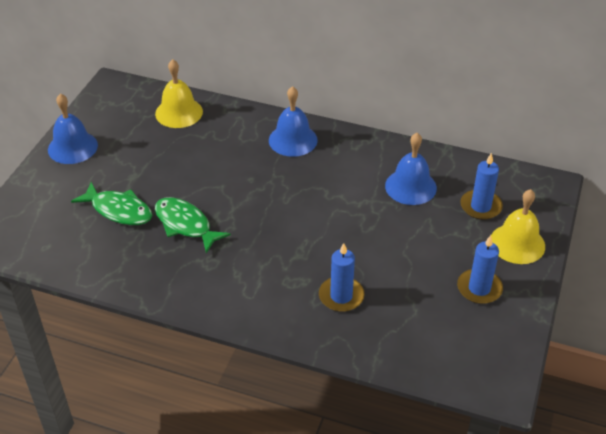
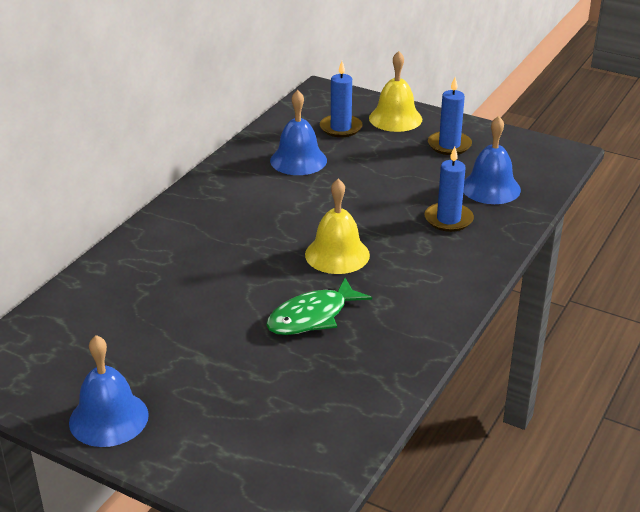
camera: 80 degrees left, 10 degrees down
(119, 210) = (267, 373): green fish -> none
(179, 112) = (82, 310): yellow bell -> yellow bell (337, 254)
(293, 140) = (187, 224): blue bell -> blue bell (490, 188)

